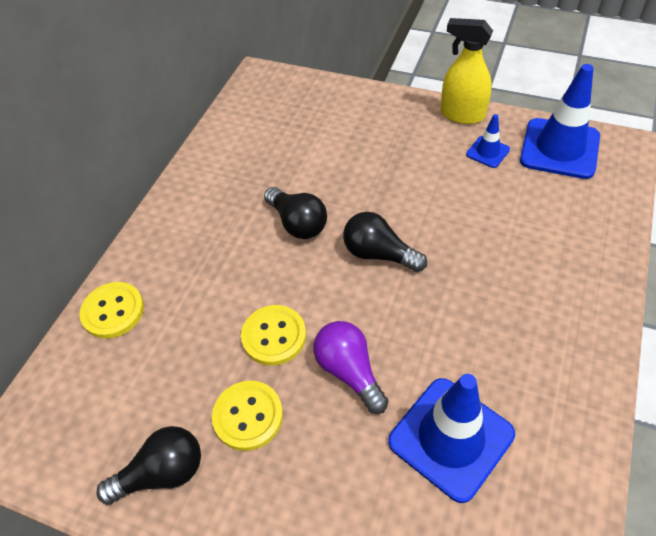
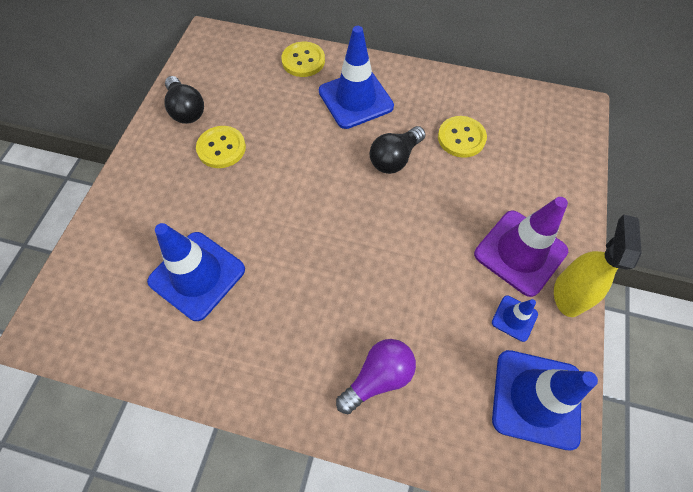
camera: 80 degrees right, 10 degrees up
(199, 255) = (355, 99): none -> blue traffic cone
(274, 336) = (284, 155): yellow button -> yellow button (461, 138)
(349, 371) = (254, 205): purple light bulb -> purple light bulb (378, 377)
(378, 254) = (367, 220): black light bulb -> none
(420, 139) = (520, 252): none -> purple traffic cone

